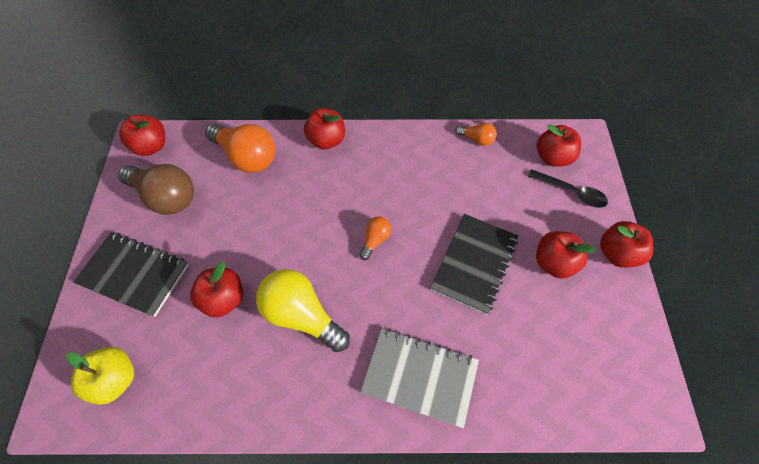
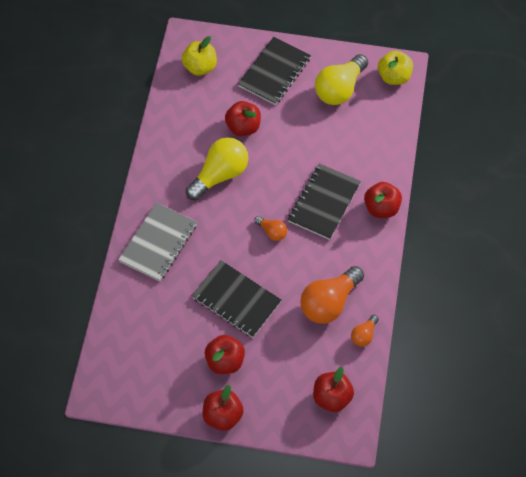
camera: 100 degrees right, 0 degrees up
(151, 146) = (394, 77): red apple -> yellow apple
(166, 197) = (339, 89): brown light bulb -> yellow light bulb
(247, 157) = (372, 145): orange light bulb -> orange light bulb (329, 302)
(327, 193) = (324, 203): none -> black notebook
(571, 192) = (290, 401): black spoon -> none

